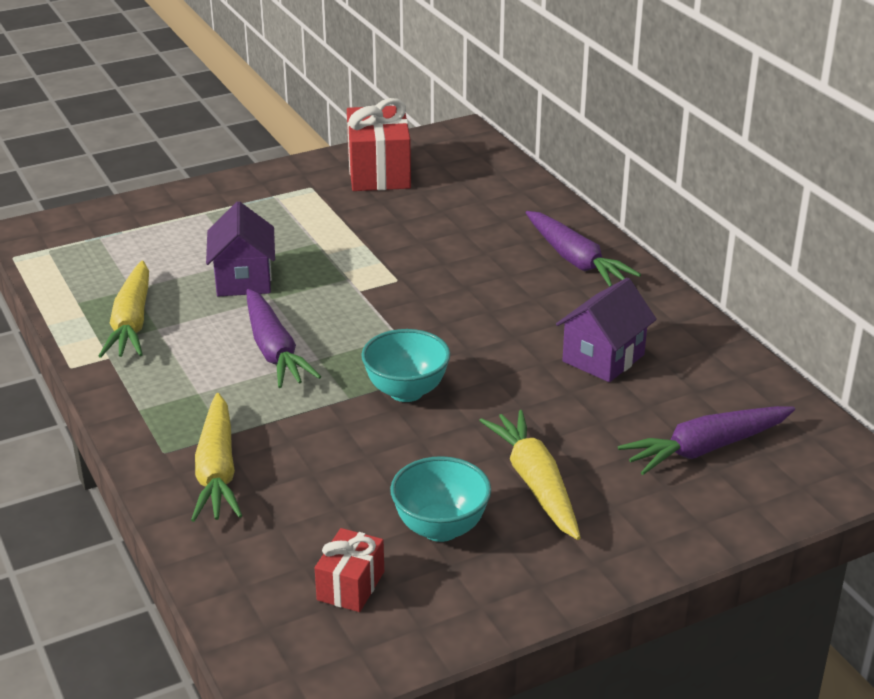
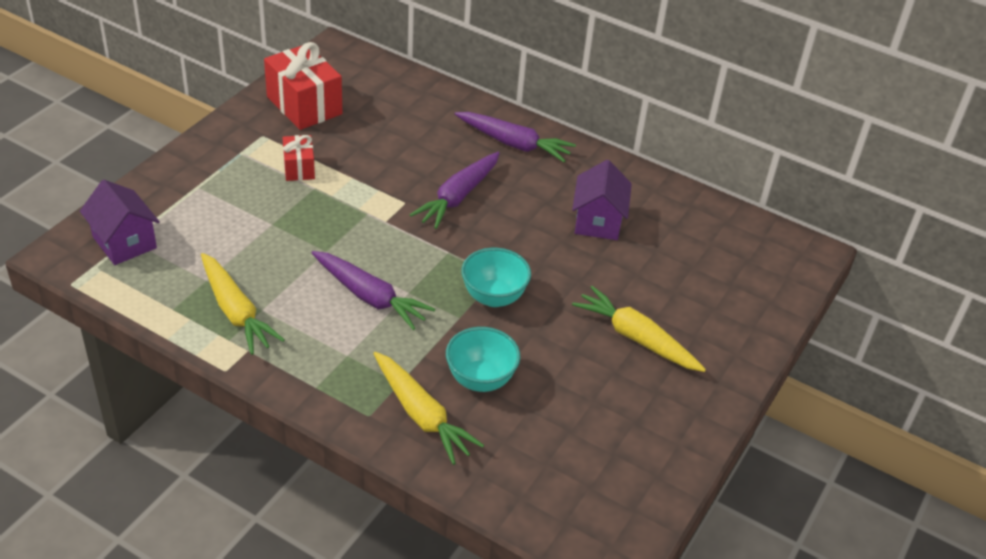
camera: 35 degrees left, 10 degrees up
(243, 280) = (289, 241): purple house -> purple house (124, 242)
(351, 586) = (589, 465): red gift -> red gift (299, 168)
(440, 528) = (607, 397): turquoise bowl -> turquoise bowl (480, 379)
(706, 449) = (713, 270): purple carrot -> purple carrot (458, 197)

